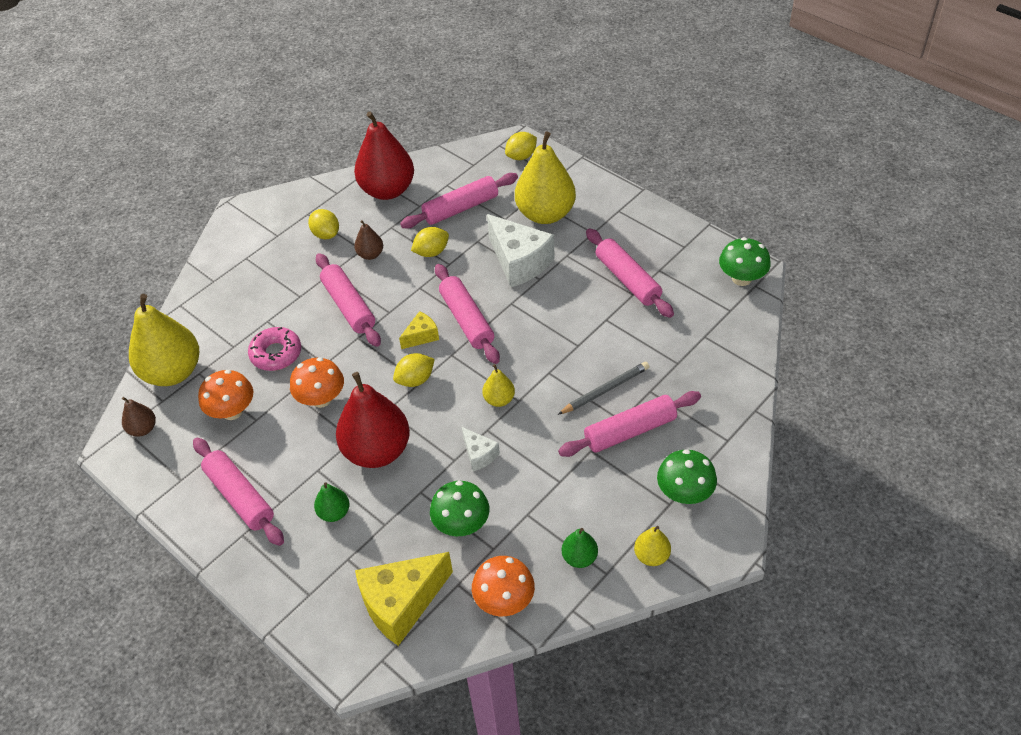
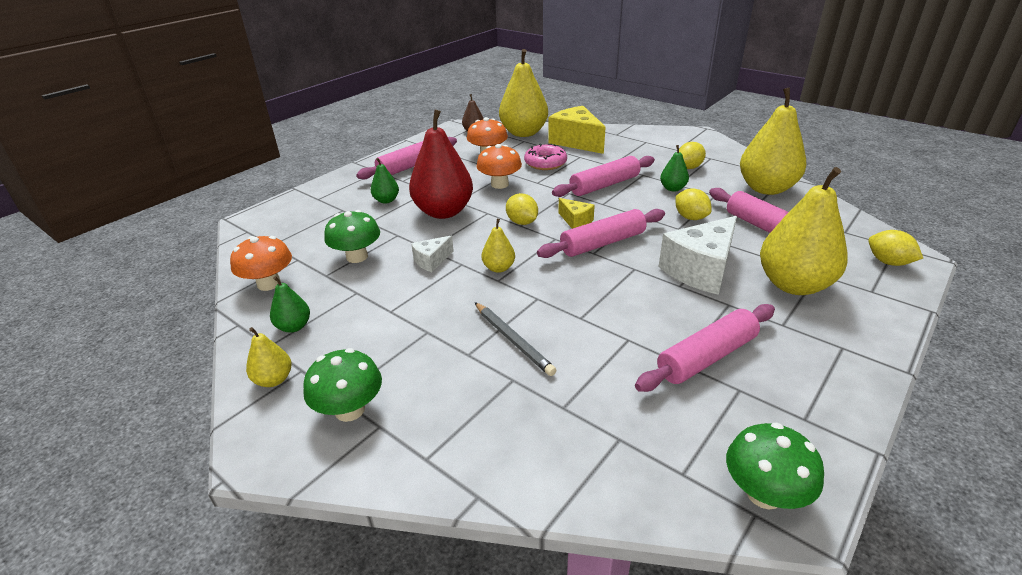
camera: 85 degrees right, 15 degrees down
(370, 254) = (672, 188): brown pear -> green pear
(387, 190) = (766, 188): red pear -> yellow pear
(401, 603) = (291, 235): yellow cheese -> yellow cheese (576, 142)
(630, 431) = (450, 361): pink rolling pin -> none

